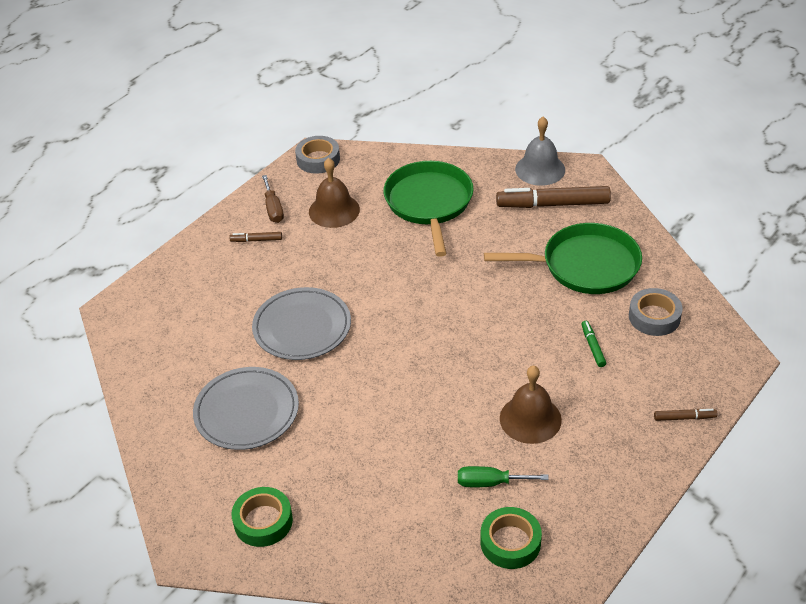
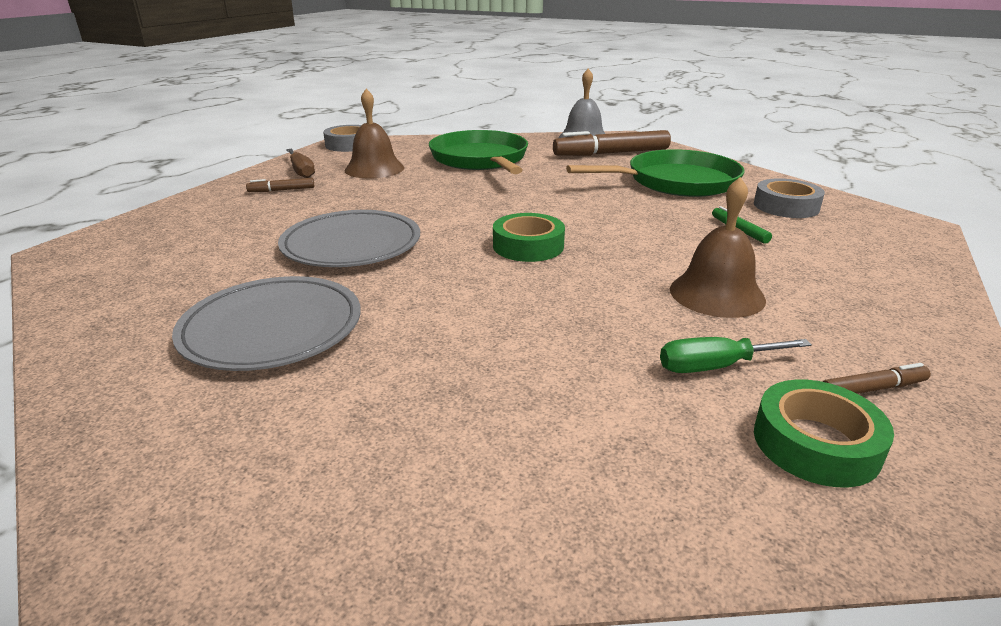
camera: 15 degrees left, 15 degrees down
(263, 521) = (312, 477): green tape -> green tape (528, 246)
(684, 418) = (915, 274): brown marker -> brown marker (872, 389)

